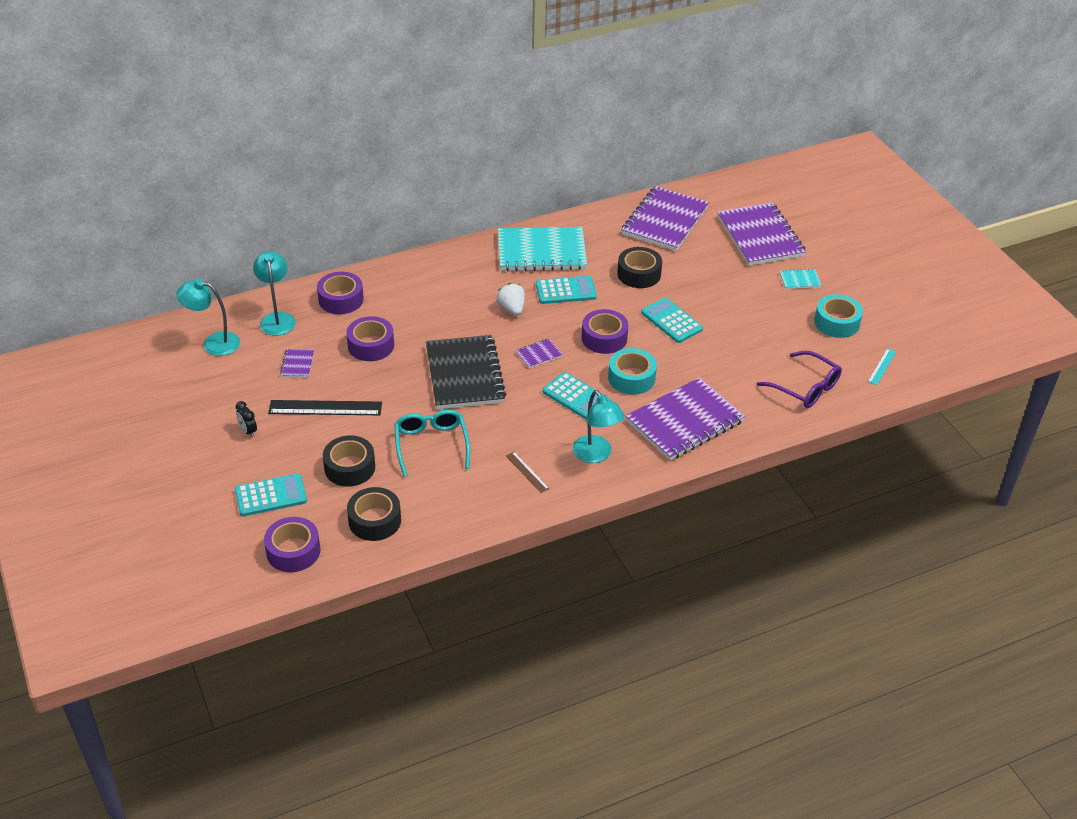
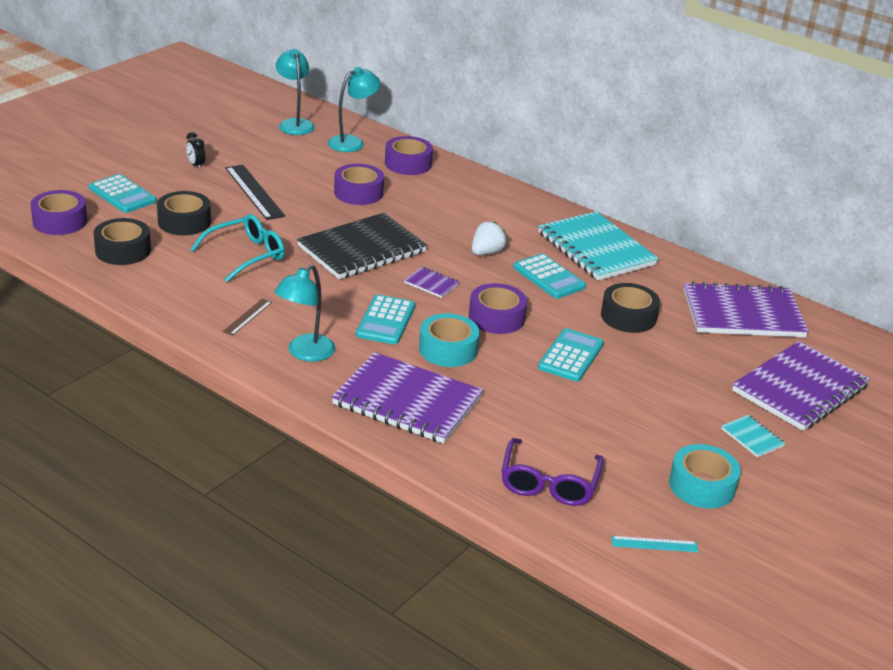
camera: 60 degrees right, 10 degrees down
(248, 431) = (196, 165): black clock -> black clock turned 60 degrees counterclockwise
(297, 364) = (301, 165): purple notebook -> none

